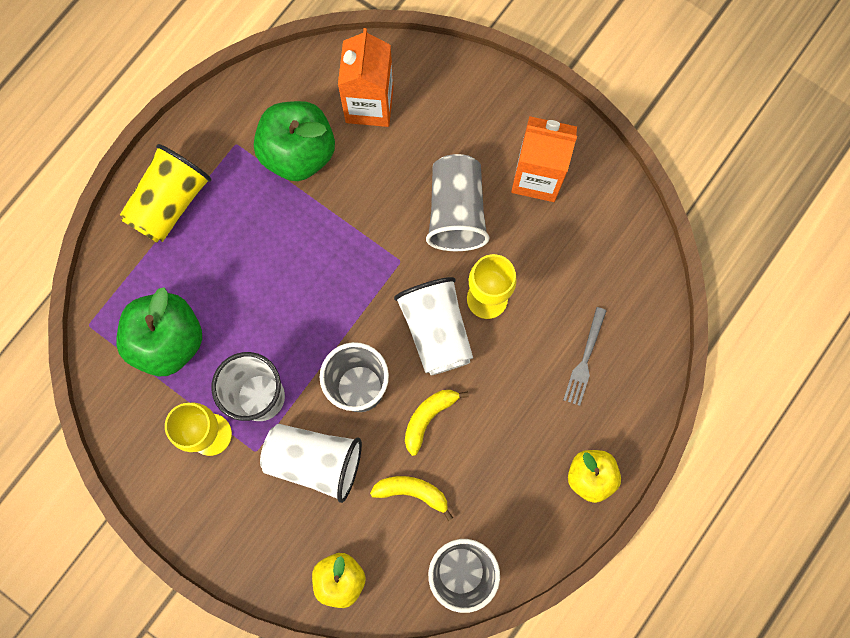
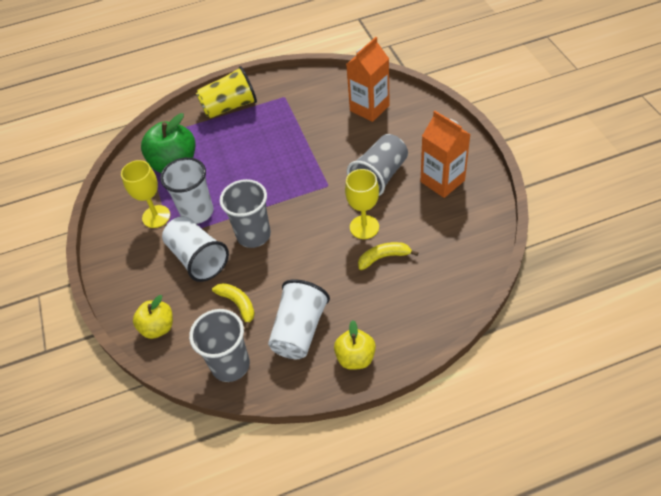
camera: 40 degrees right, 25 degrees down
(298, 153) = (313, 113): green apple -> none
(428, 417) = (280, 270): yellow banana -> yellow banana (384, 257)
(436, 331) = (320, 228): white cup -> white cup (299, 330)
(585, 360) = (401, 289): grey fork -> none

